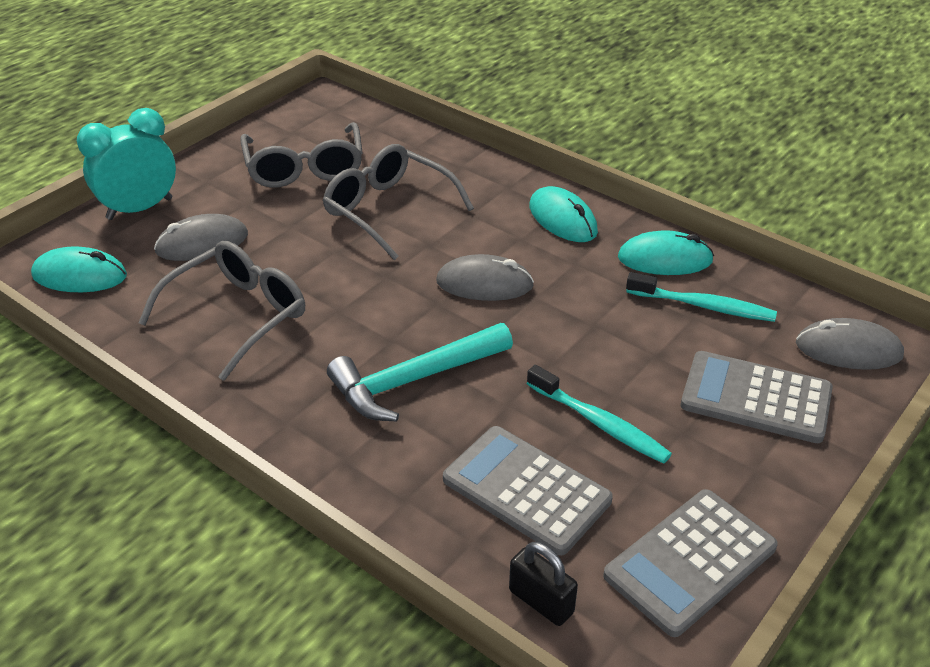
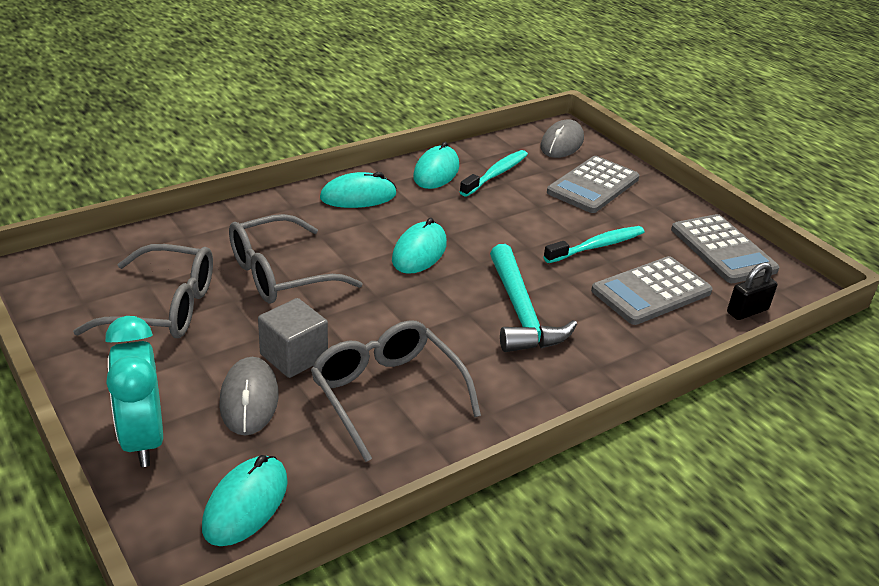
camera: 75 degrees left, 5 degrees down
(269, 250) = (294, 356): none -> grey cube
(484, 284) = (419, 252): grey mouse -> turquoise mouse

